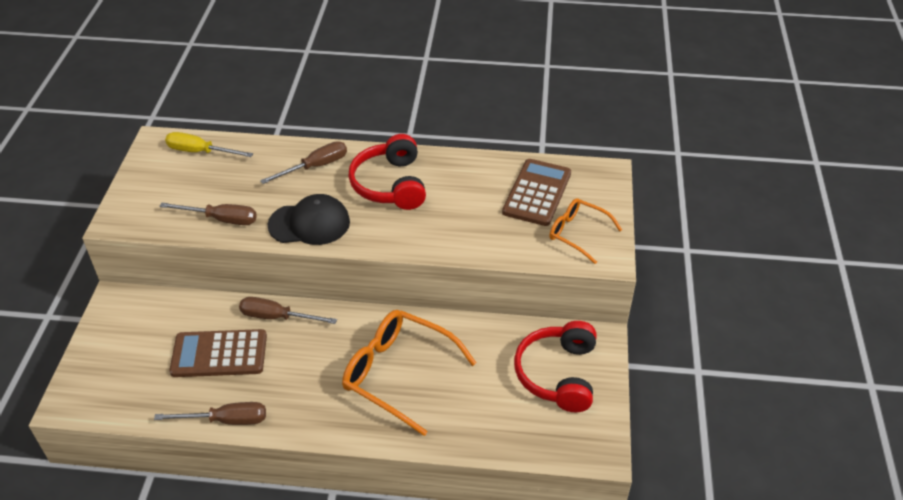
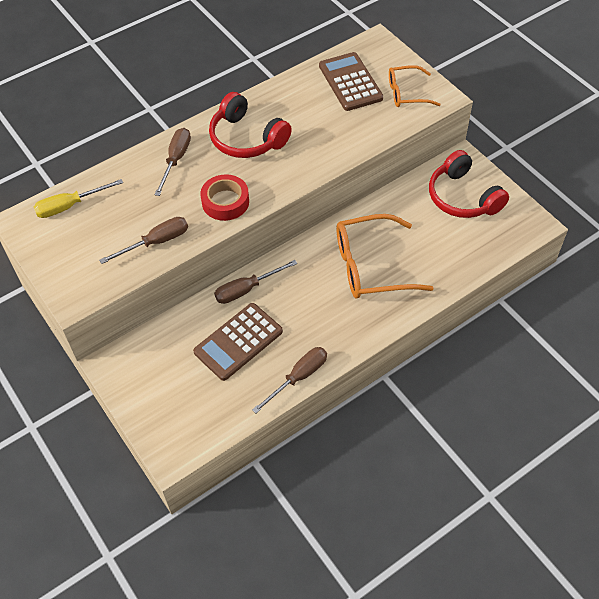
camera: 40 degrees left, 10 degrees up
(309, 223) = (225, 202): black cap -> red tape

